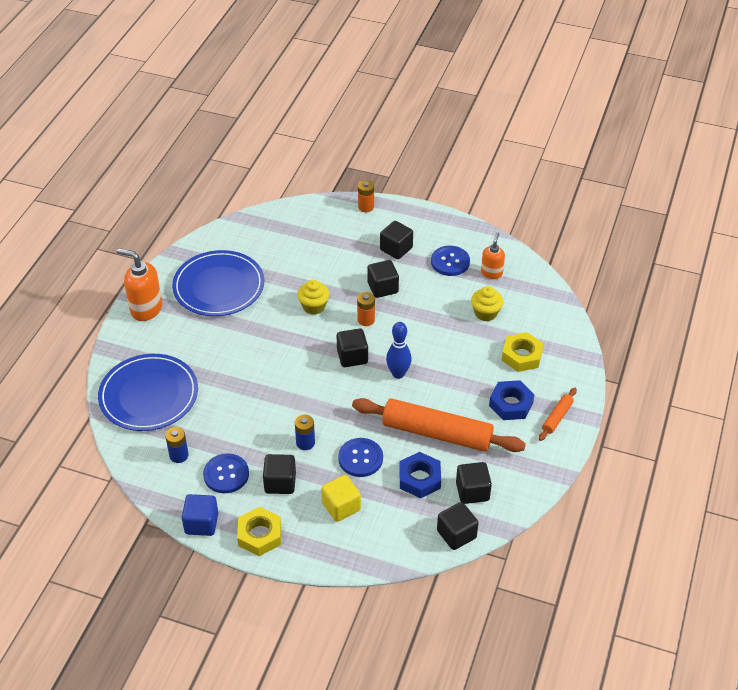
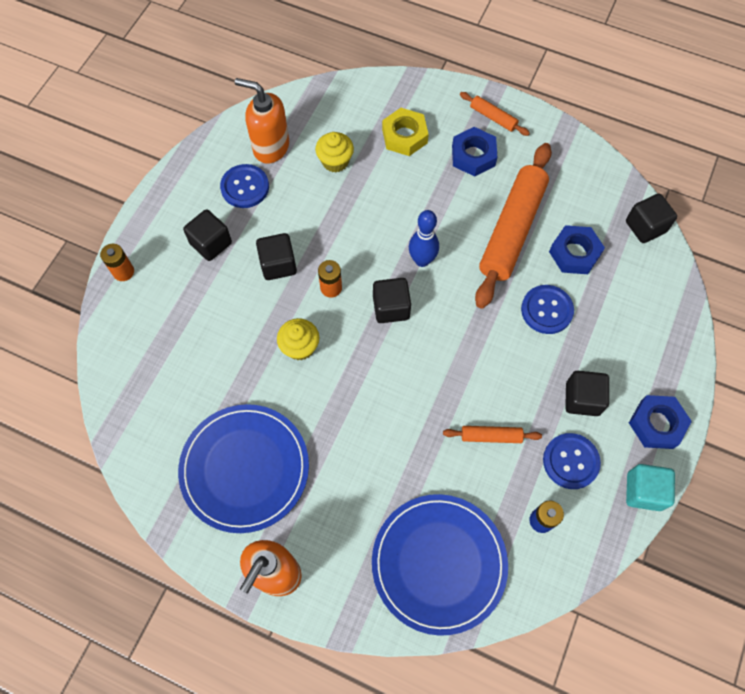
camera: 85 degrees left, 20 degrees up
(201, 523) = (643, 491): blue cube -> turquoise cube
(246, 423) = (491, 436): none -> orange rolling pin
(260, 535) = (656, 424): yellow nut -> blue nut
(305, 443) = (523, 368): blue battery -> none
(341, 506) = (614, 335): yellow cube -> none
(472, 491) = (590, 206): black cube -> none
(491, 273) = (270, 147): orange soap dispenser -> orange soap dispenser, size x1.64

